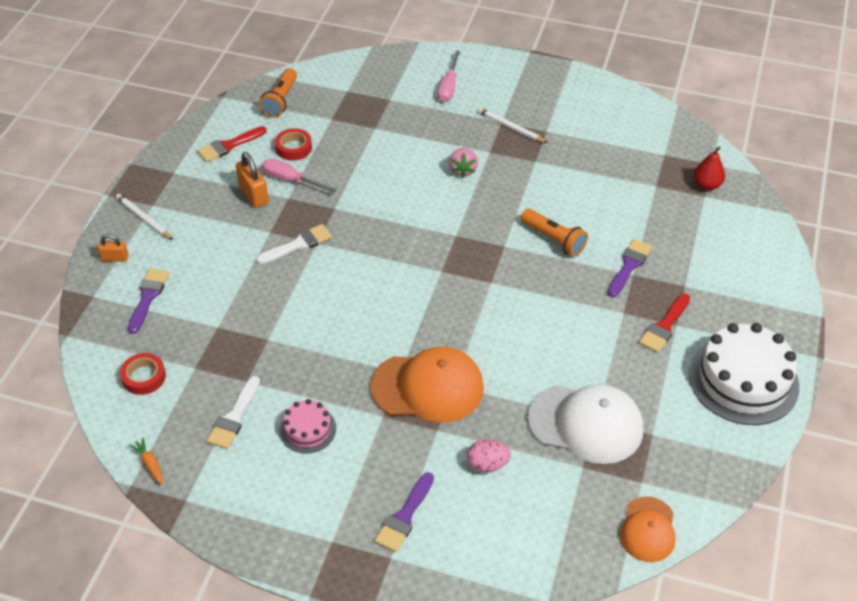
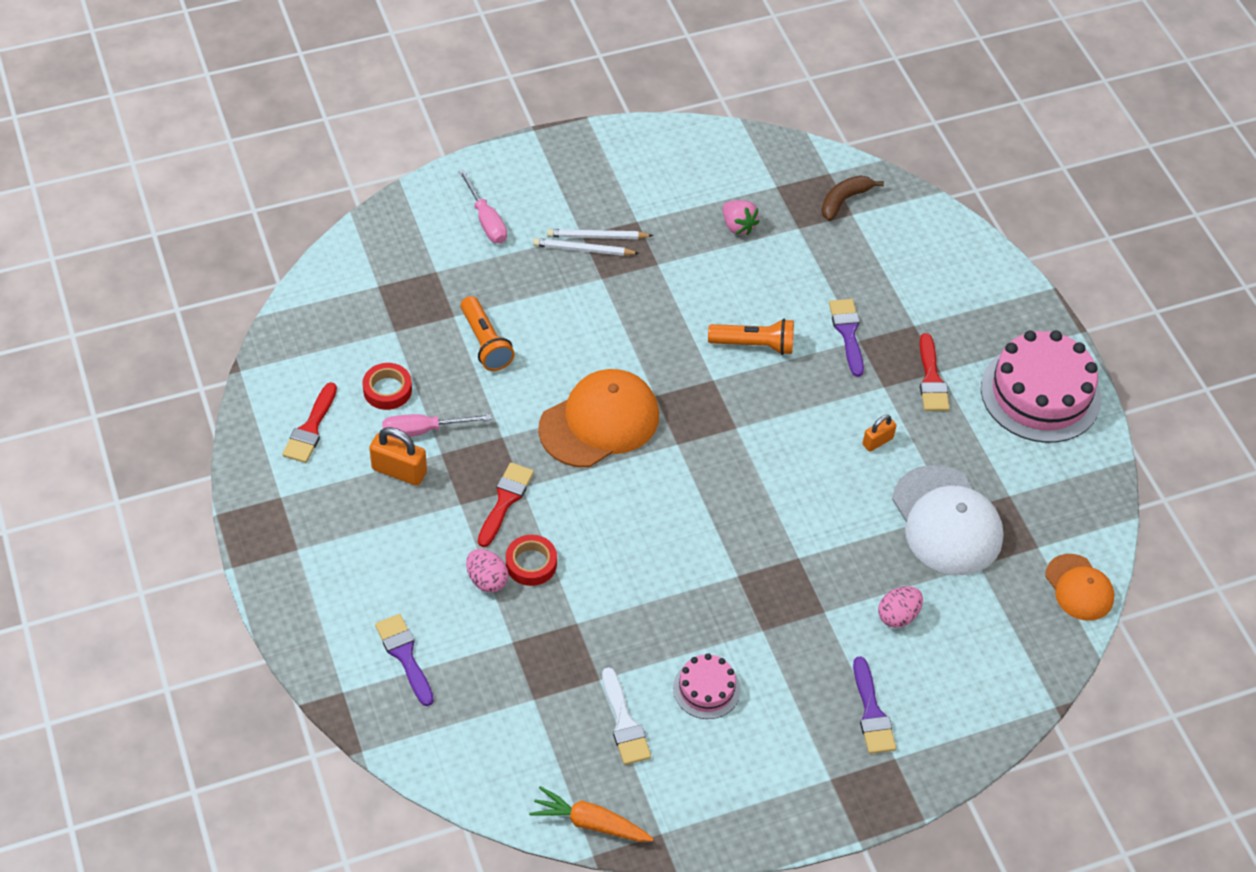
camera: 40 degrees left, 5 degrees up
(115, 258) = (321, 635): orange padlock -> orange padlock (877, 441)
(144, 218) = (304, 570): white pencil -> white pencil (583, 250)
(144, 377) = (491, 742): red tape -> red tape (531, 563)
(149, 464) = (589, 823): orange carrot -> orange carrot, size x1.69
(240, 283) = (487, 580): none -> pink egg
(281, 100) = (314, 339): orange flashlight -> orange flashlight (486, 343)
(298, 244) = (505, 500): white brush -> red brush
(428, 387) = (777, 574): orange cap -> orange cap (599, 422)
(463, 170) = (594, 315): pink strawberry -> pink strawberry (738, 226)
(586, 424) = (946, 521): white cap -> white cap turned 90 degrees clockwise
(706, 185) = (844, 200): red pear -> brown banana
(743, 380) = (1040, 393): white cake -> pink cake

